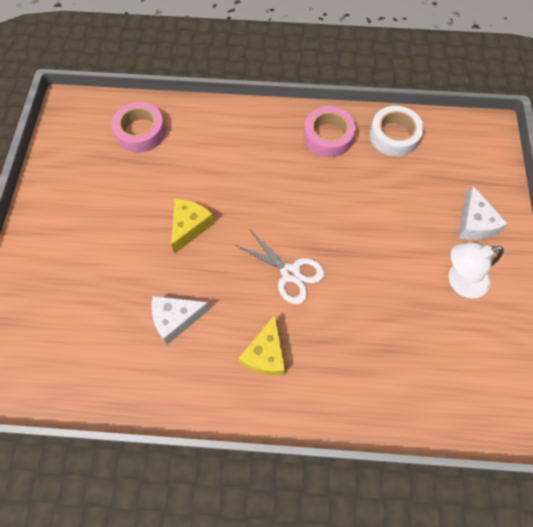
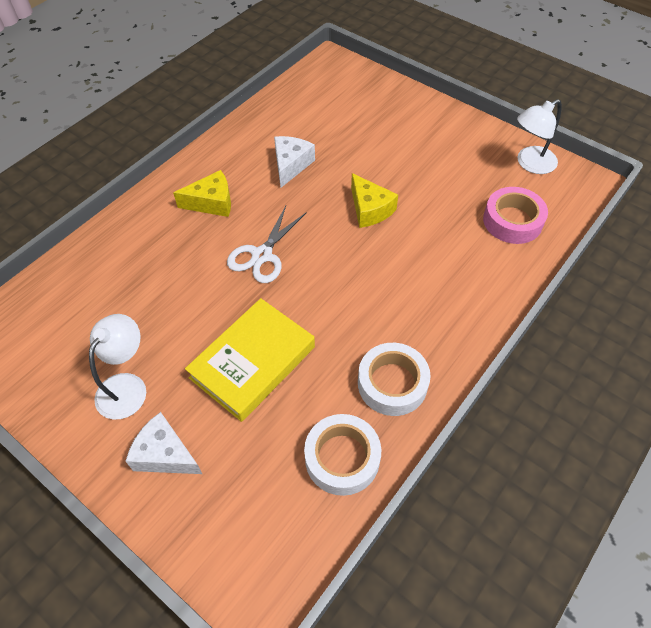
camera: 125 degrees right, 10 degrees down
(66, 145) = (530, 164): none -> white lamp
(265, 354) = (212, 203): yellow cheese -> yellow cheese turned 120 degrees clockwise
(290, 273) = (262, 255): white scissors -> white scissors turned 45 degrees counterclockwise
(328, 136) = (392, 383): pink tape -> white tape
(378, 218) = (253, 362): none -> yellow book

